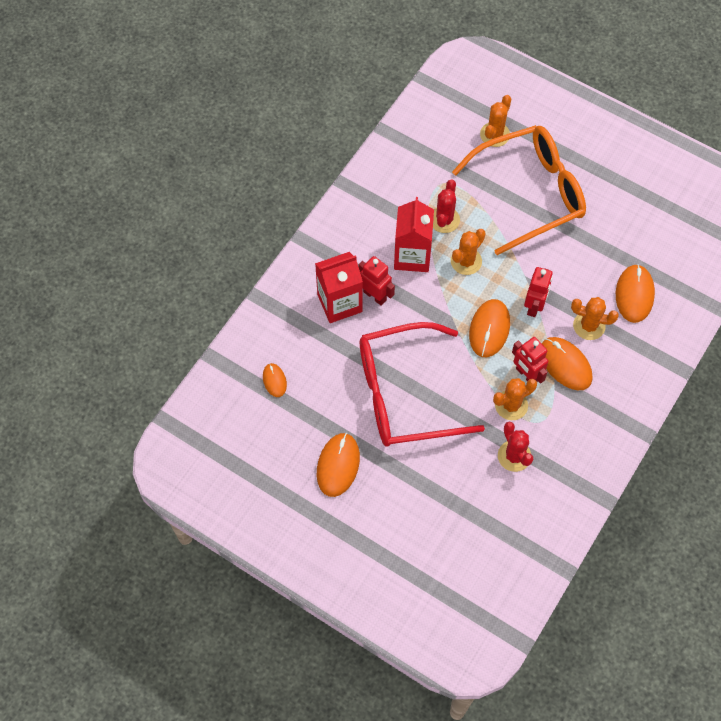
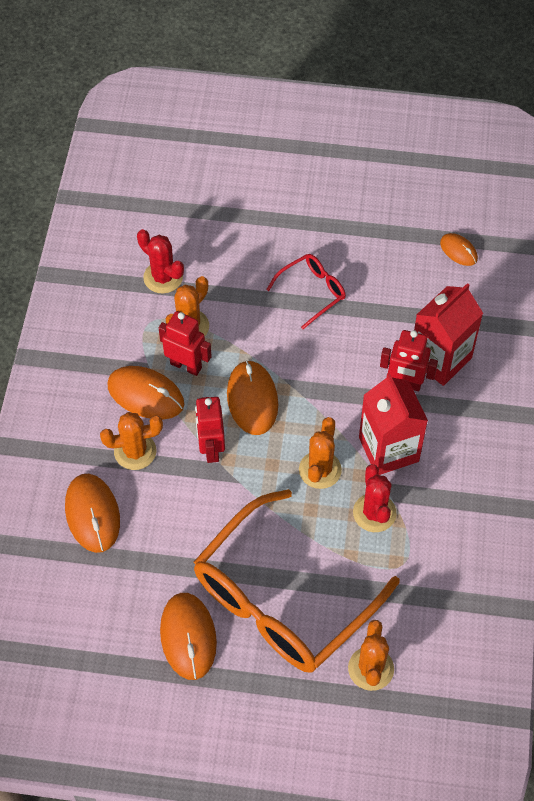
camera: 155 degrees right, 5 degrees down
(338, 465) = (342, 199): orange mouse -> orange mouse (188, 637)
(404, 394) = (312, 292): red glasses -> red glasses, size x0.44

